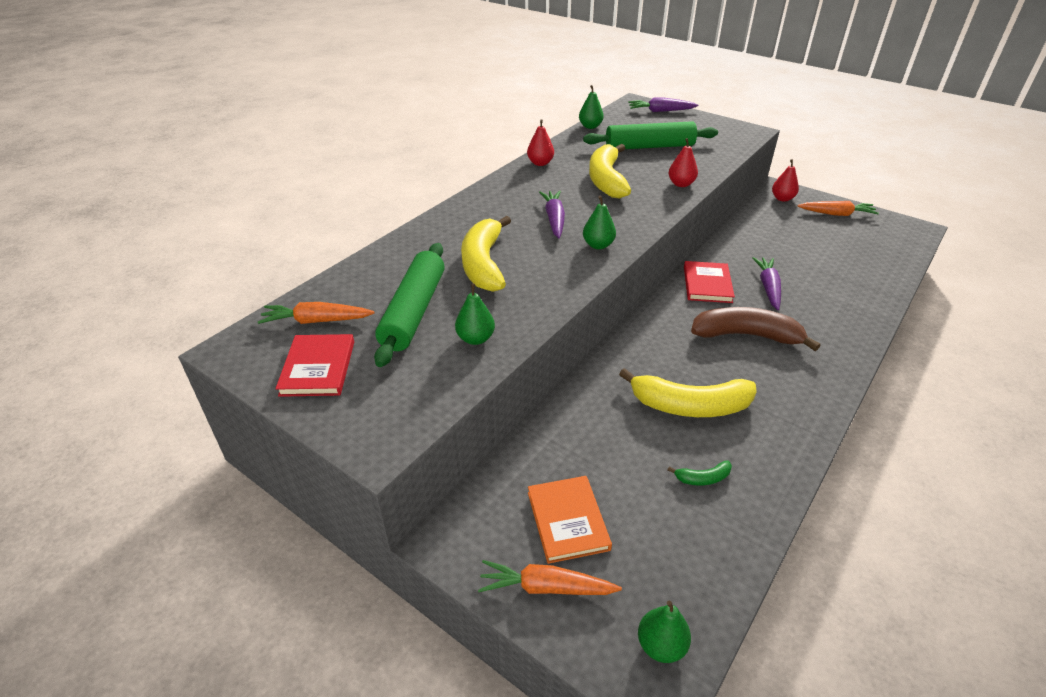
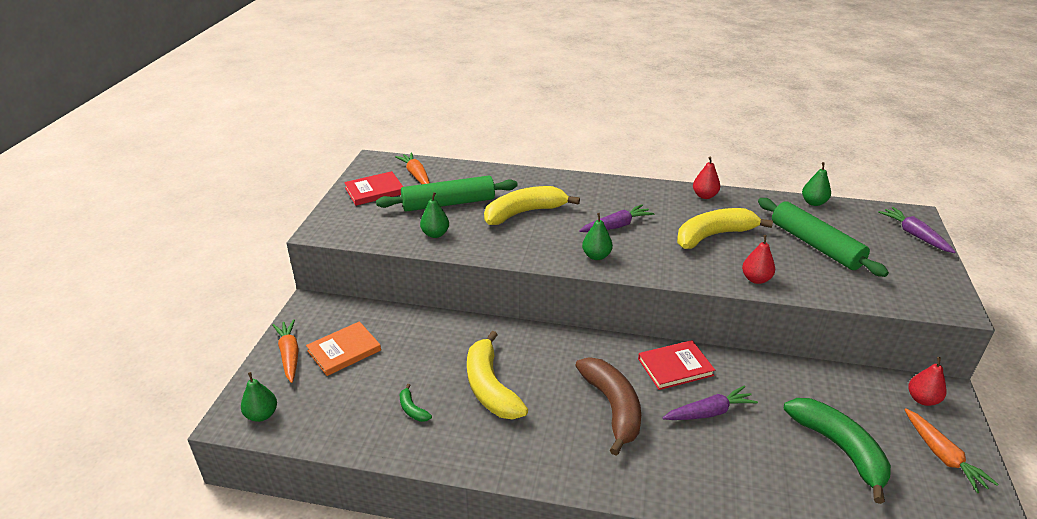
camera: 65 degrees right, 5 degrees down
(822, 247) = (839, 448): none -> green banana

